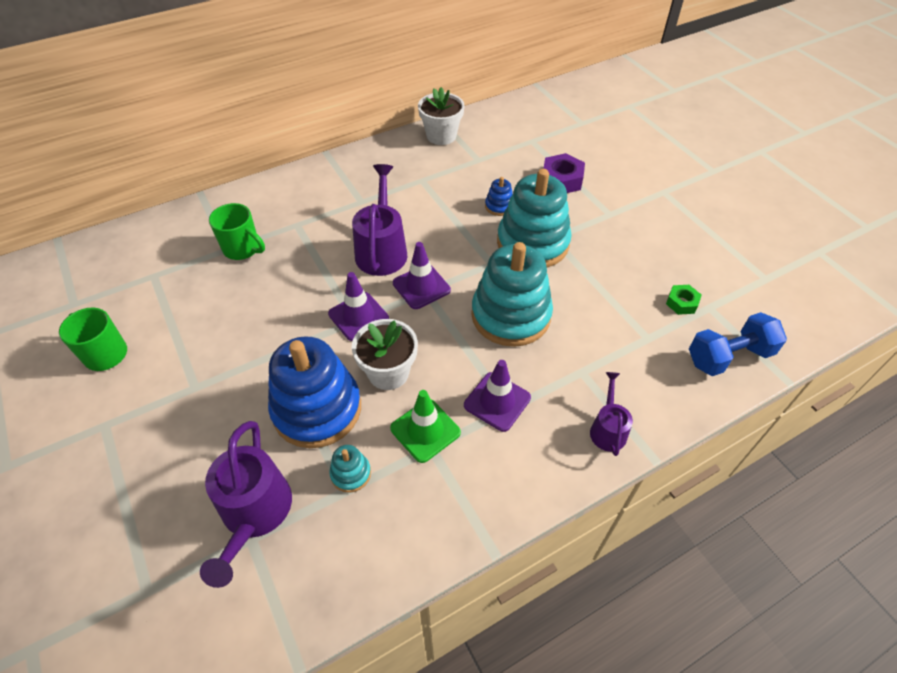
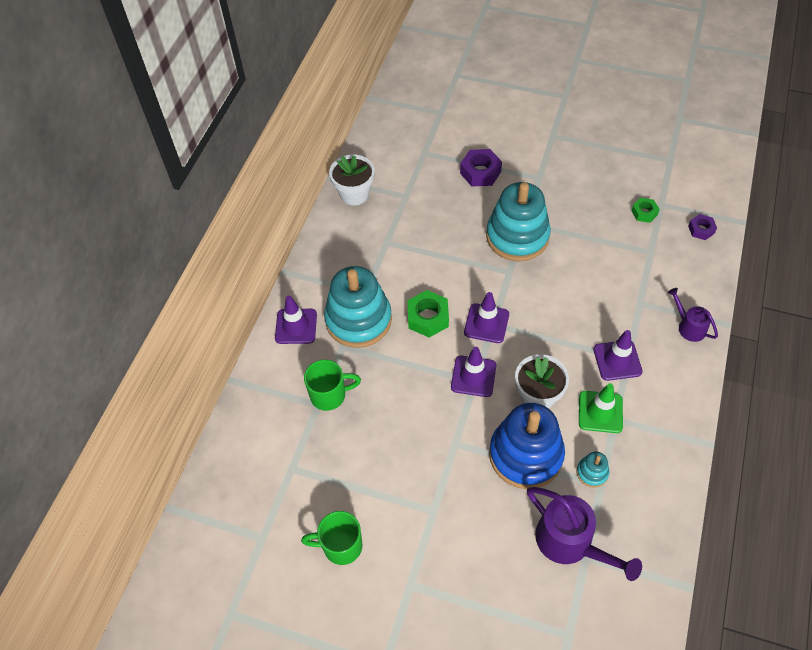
camera: 40 degrees left, 5 degrees up
(285, 190) = (296, 326): none -> purple traffic cone
(382, 250) = (428, 318): purple watering can -> green nut
(499, 206) = (464, 224): blue stacking toy -> none
(510, 315) = (562, 299): turquoise stacking toy -> turquoise stacking toy (358, 320)
(728, 356) = (701, 230): blue dumbbell -> purple nut

